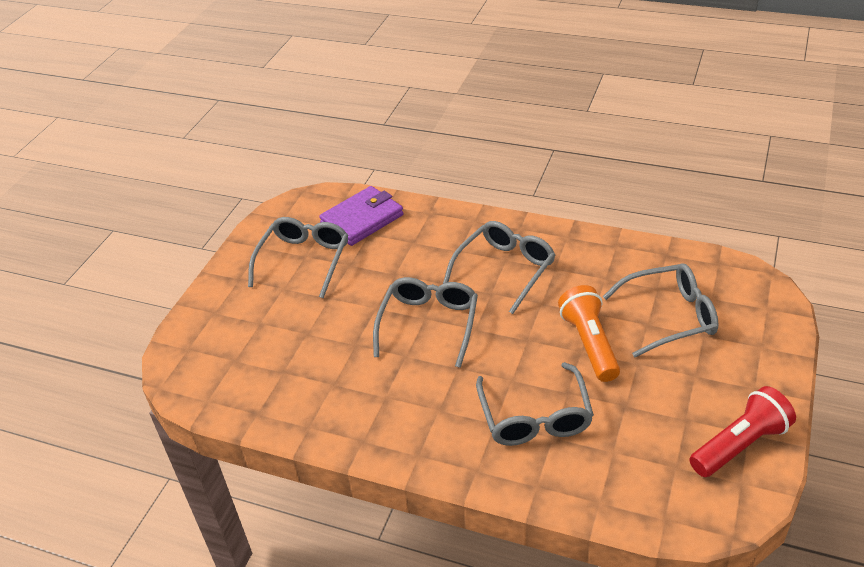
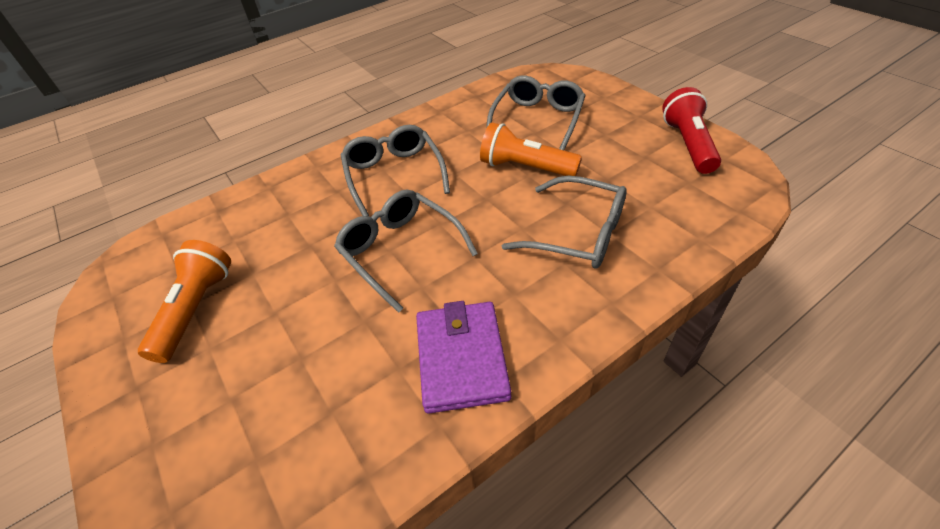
camera: 55 degrees left, 5 degrees up
(304, 261) = (196, 309): grey glasses -> orange flashlight
(362, 219) = (209, 235): purple wallet -> purple wallet (462, 358)

